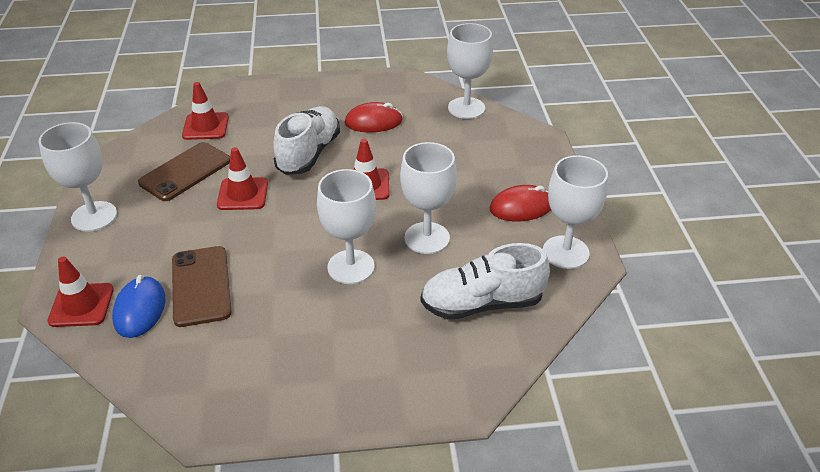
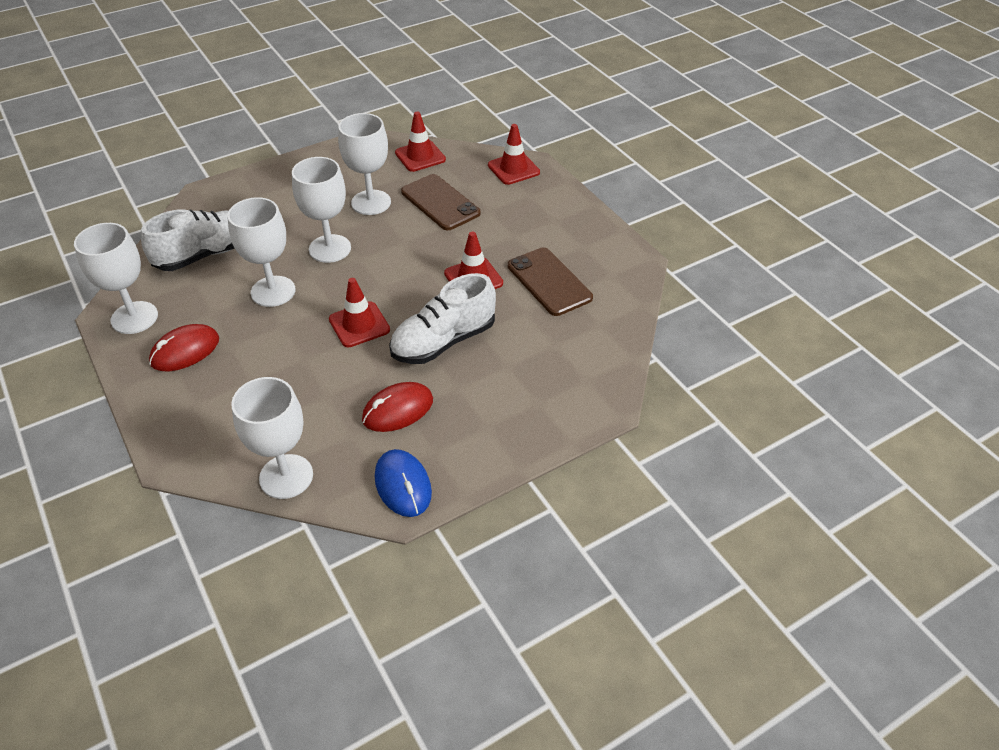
camera: 155 degrees right, 5 degrees up
(94, 216) = (581, 221): white goblet -> white goblet (371, 202)
(140, 309) = (469, 178): blue mouse -> blue mouse (403, 485)
(185, 172) = (549, 282): brown phone -> brown phone turned 45 degrees counterclockwise
(205, 126) = (584, 337): red traffic cone -> red traffic cone (420, 156)
(309, 153) = (443, 341): white shoe -> white shoe turned 60 degrees clockwise

